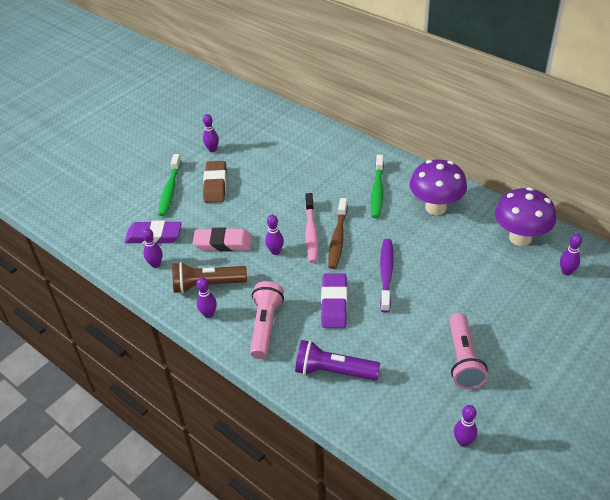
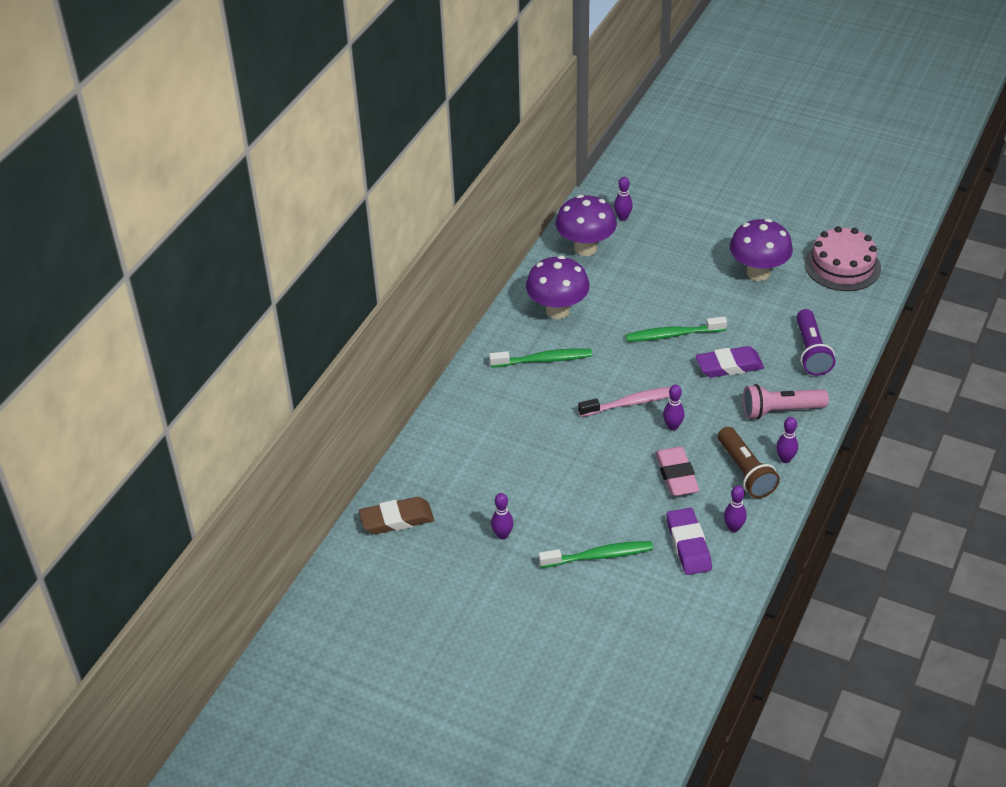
camera: 105 degrees left, 0 degrees up
(215, 185) = (575, 511): brown eraser -> brown eraser (396, 519)
(338, 238) = (633, 379): brown toothbrush -> none
(386, 274) = (672, 335): purple toothbrush -> green toothbrush
(463, 359) = (758, 273): pink flashlight -> purple mushroom
(463, 441) = (842, 266): purple bowling pin -> pink cake

